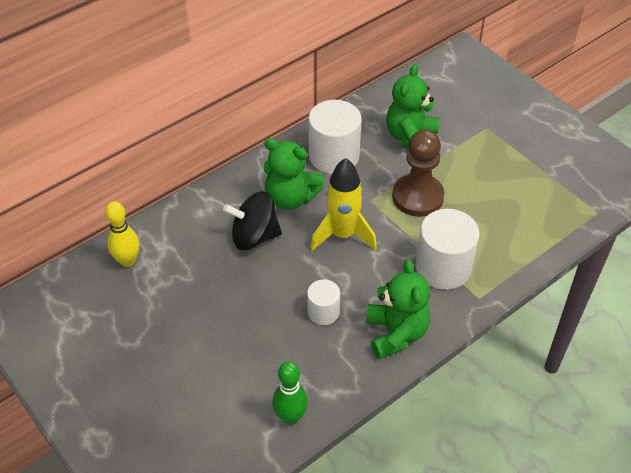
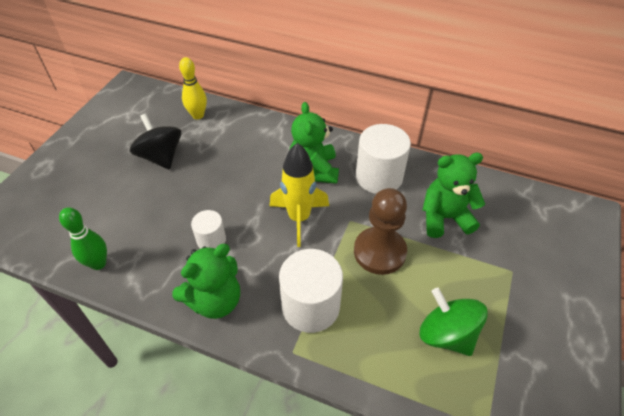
camera: 60 degrees right, 0 degrees up
(254, 236) = (261, 167): black spinning top -> black spinning top (161, 157)
(517, 195) = (446, 334): none -> green spinning top

